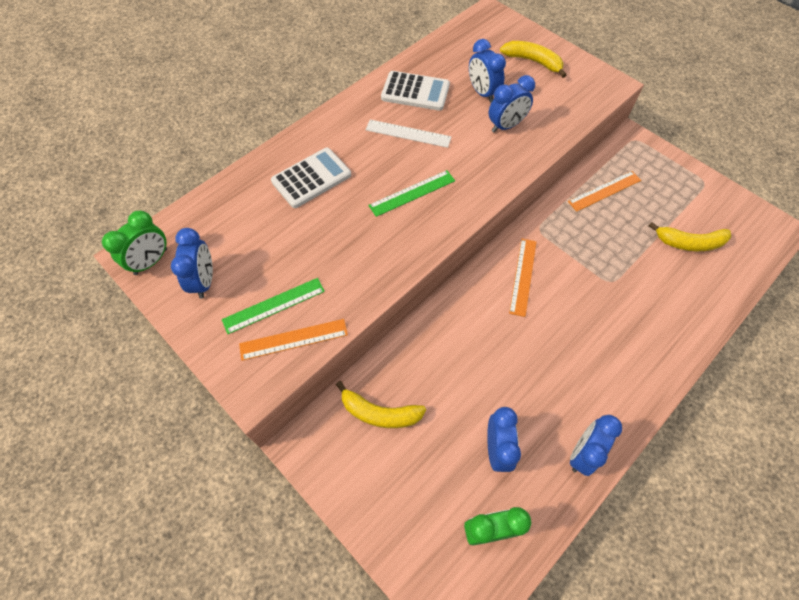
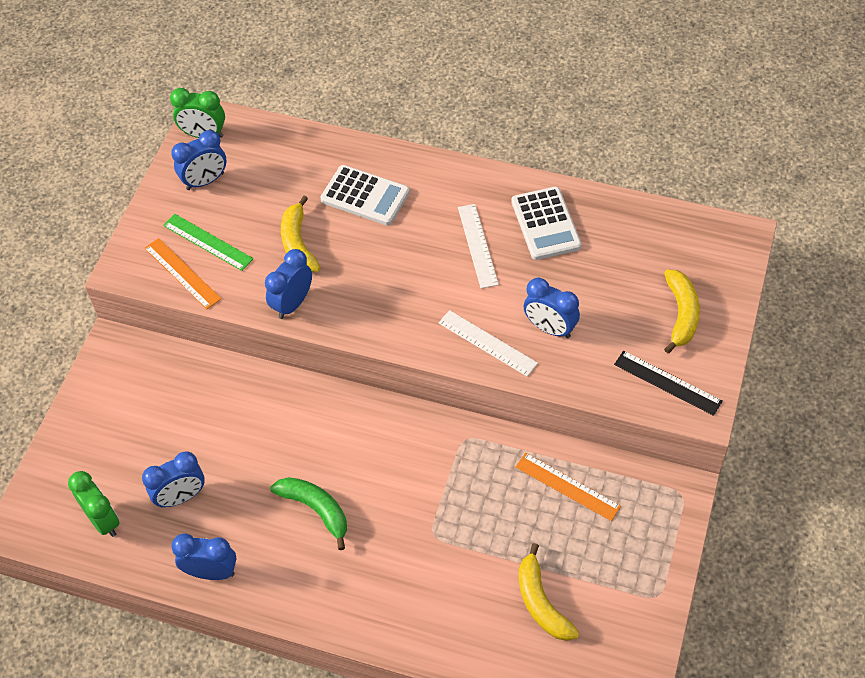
camera: 65 degrees right, 5 degrees down
(379, 413) = (171, 388): yellow banana -> yellow banana (298, 243)
(412, 193) = (397, 285): green ruler -> none
(482, 93) = (588, 286): blue clock -> blue clock (292, 304)
(498, 163) = (487, 343): none -> white ruler
(523, 276) = (390, 446): orange ruler -> none
(556, 349) = (316, 509): none -> green banana
(583, 89) = (667, 382): none -> black ruler

